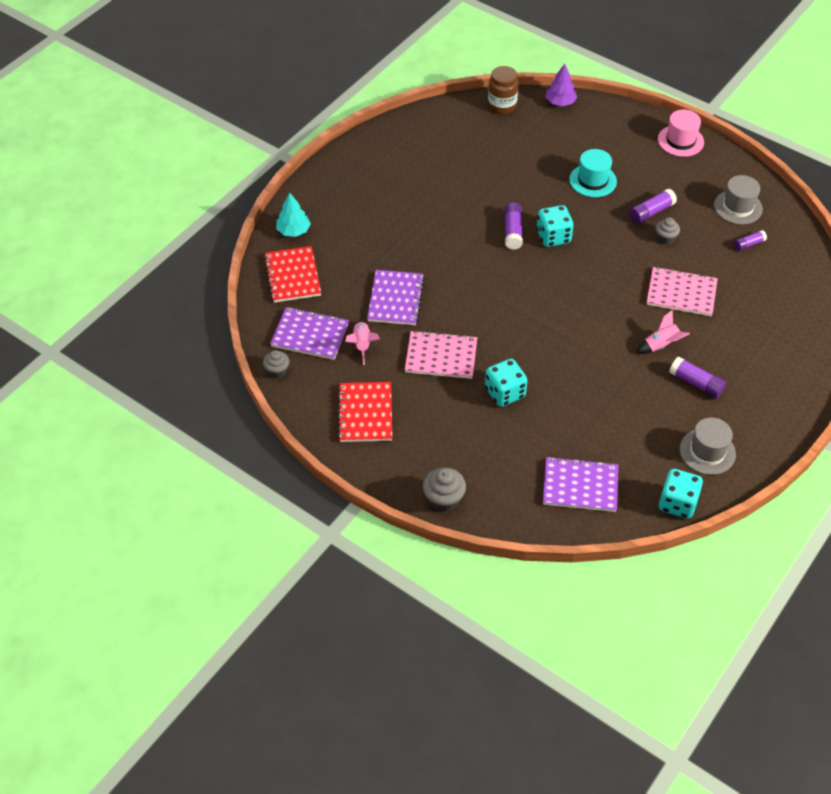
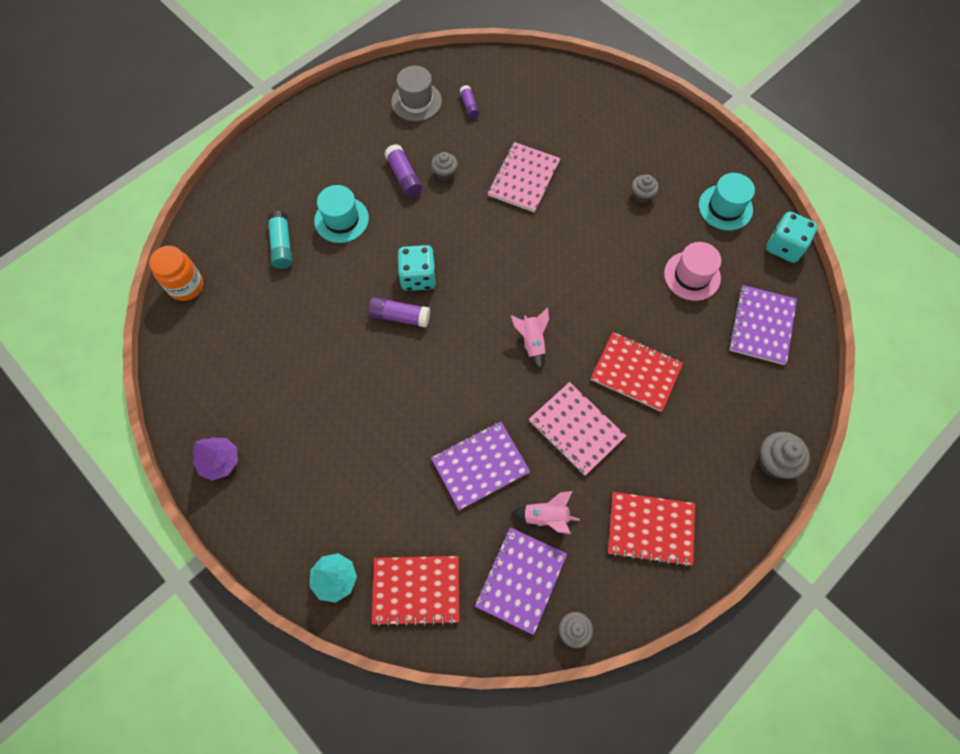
camera: 80 degrees left, 15 degrees up
(395, 299) = (480, 466): purple notebook -> purple notebook turned 45 degrees counterclockwise
(441, 356) = (576, 429): pink notebook -> pink notebook turned 60 degrees counterclockwise
(502, 106) = (186, 286): brown jar -> orange jar
(505, 393) = (636, 372): turquoise dice -> red notebook
(556, 150) = (282, 245): none -> turquoise glue stick
(560, 102) = (203, 223): purple tree -> purple tree (220, 461)
(661, 345) = (590, 213): pink rocket -> pink rocket (532, 343)
(680, 141) = (305, 124): pink hat -> pink hat (692, 276)
(696, 383) = (641, 195): purple glue stick -> grey cupcake
(707, 451) = (725, 207): grey hat -> turquoise hat

